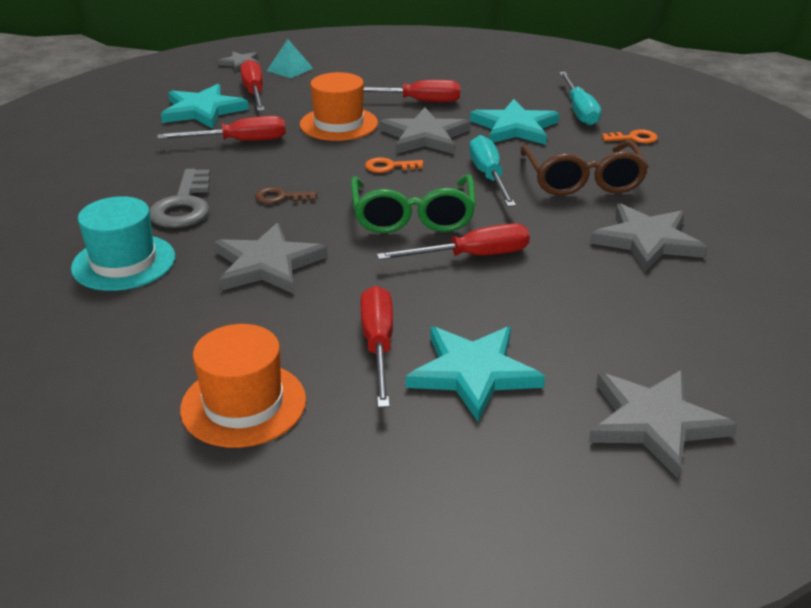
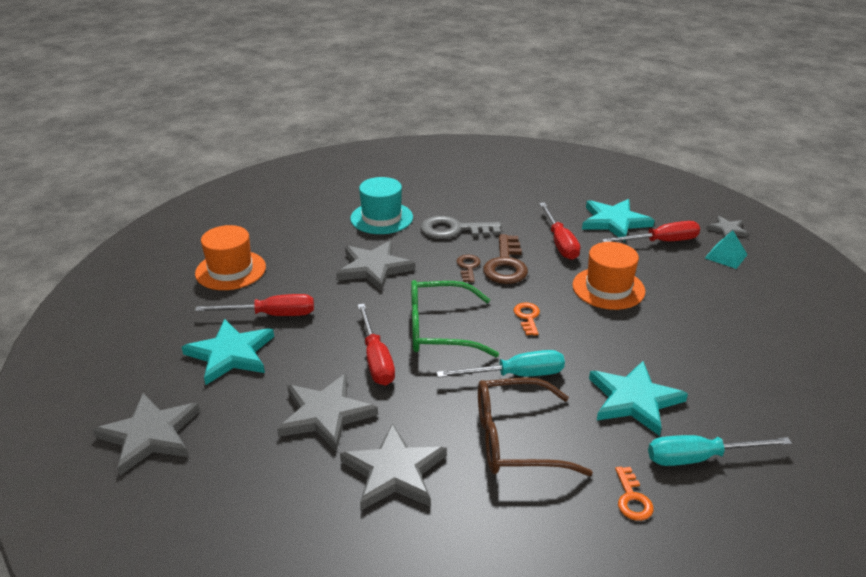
camera: 90 degrees right, 0 degrees up
(281, 174) = (506, 265): none -> brown key
(417, 101) = (678, 334): red screwdriver -> none
(424, 136) = (595, 337): grey star -> grey star (326, 414)

